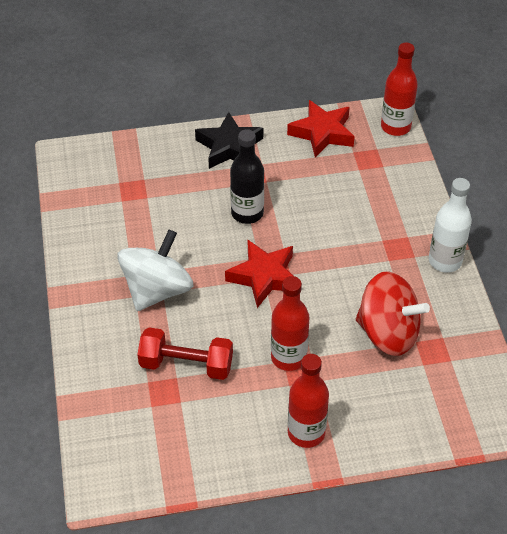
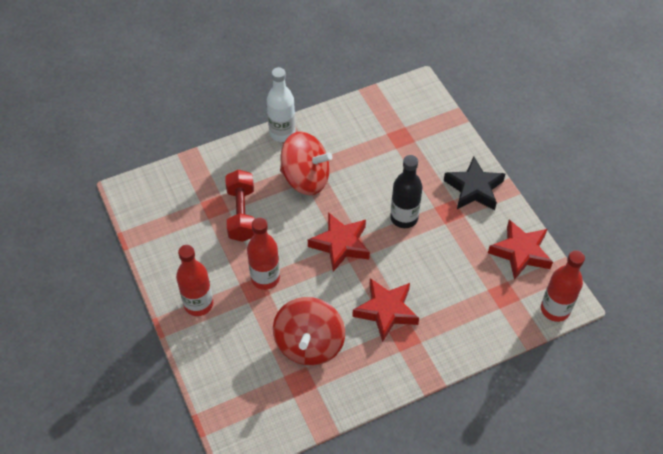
camera: 75 degrees right, 5 degrees up
(157, 290) = (305, 178): white spinning top -> red spinning top
(363, 256) = (386, 311): none -> red star
(445, 261) = (402, 376): white bottle -> white bottle (282, 133)

